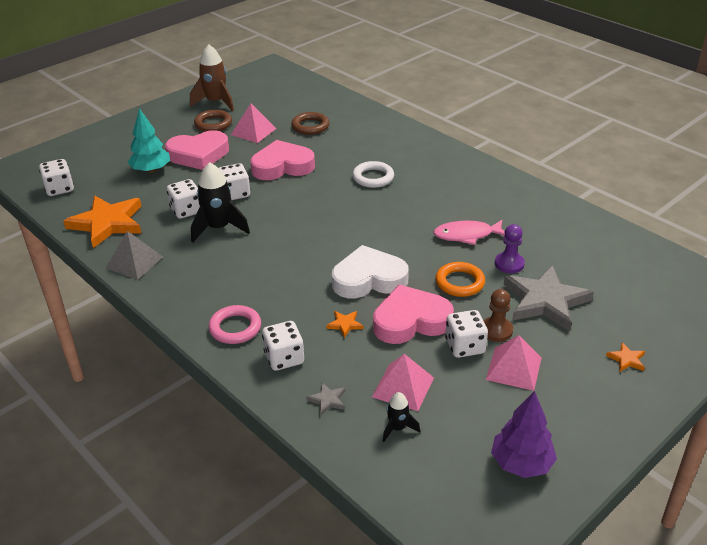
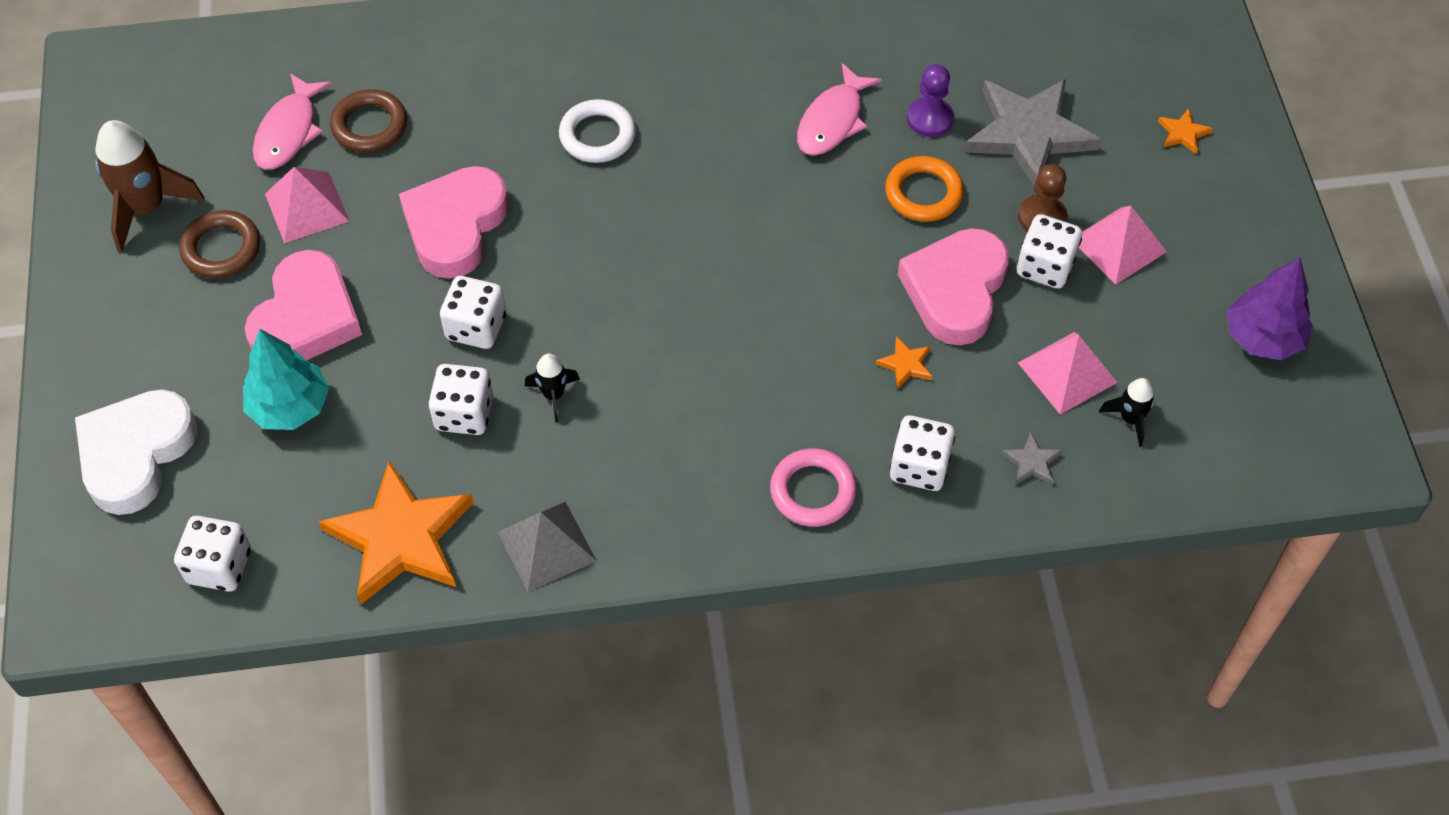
camera: 55 degrees left, 20 degrees up
(218, 228) = (553, 395): black rocket -> black rocket, size x0.52
(286, 112) = (289, 131): none -> pink fish
(369, 279) = (834, 284): white heart -> white heart (136, 454)

